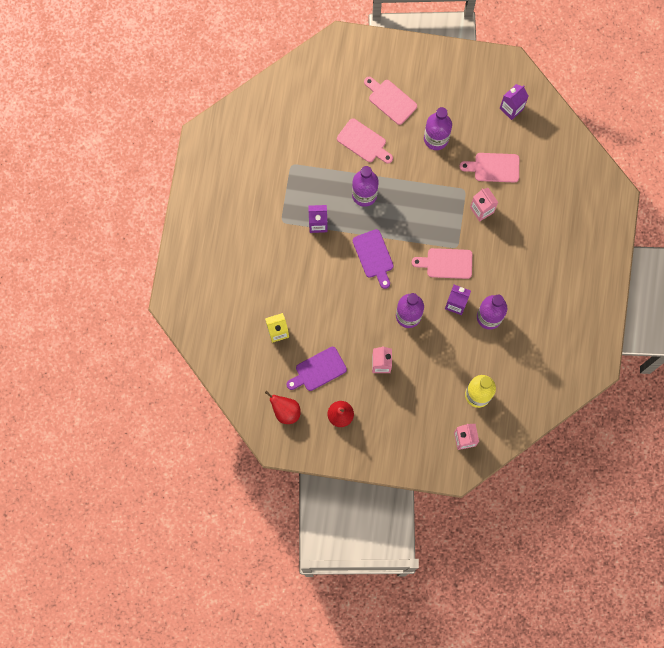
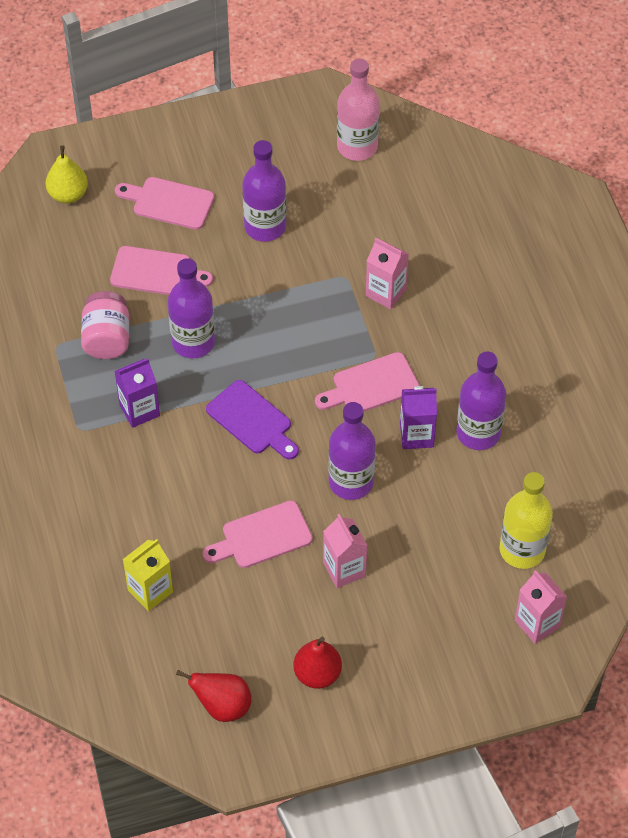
camera: 25 degrees left, 20 degrees down
(318, 370) = (246, 621): purple cutting board -> none
(320, 172) = (107, 338): none -> pink jar
(338, 71) = (68, 194): none -> yellow pear
(493, 167) = (373, 231): pink cutting board -> pink cutting board (262, 536)
(511, 108) = (357, 146): purple carton -> pink bottle

